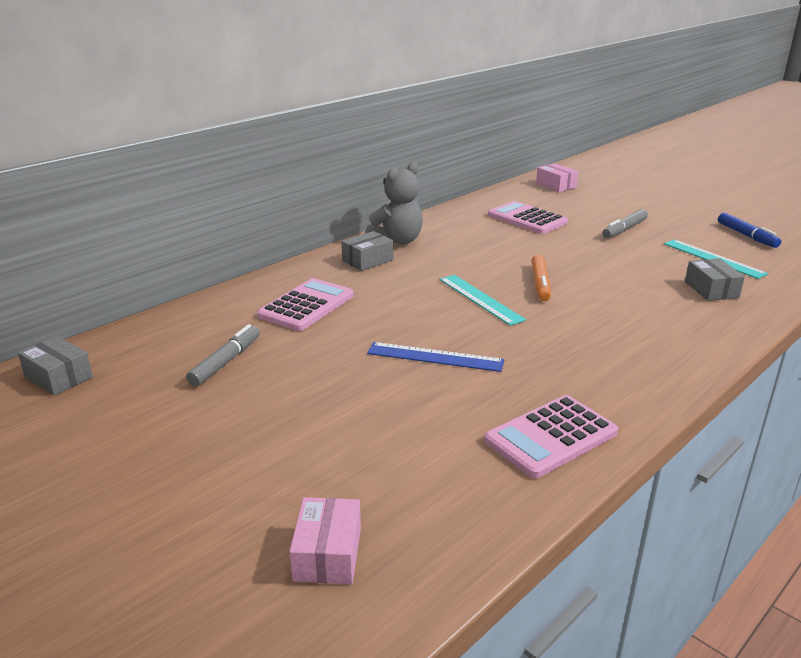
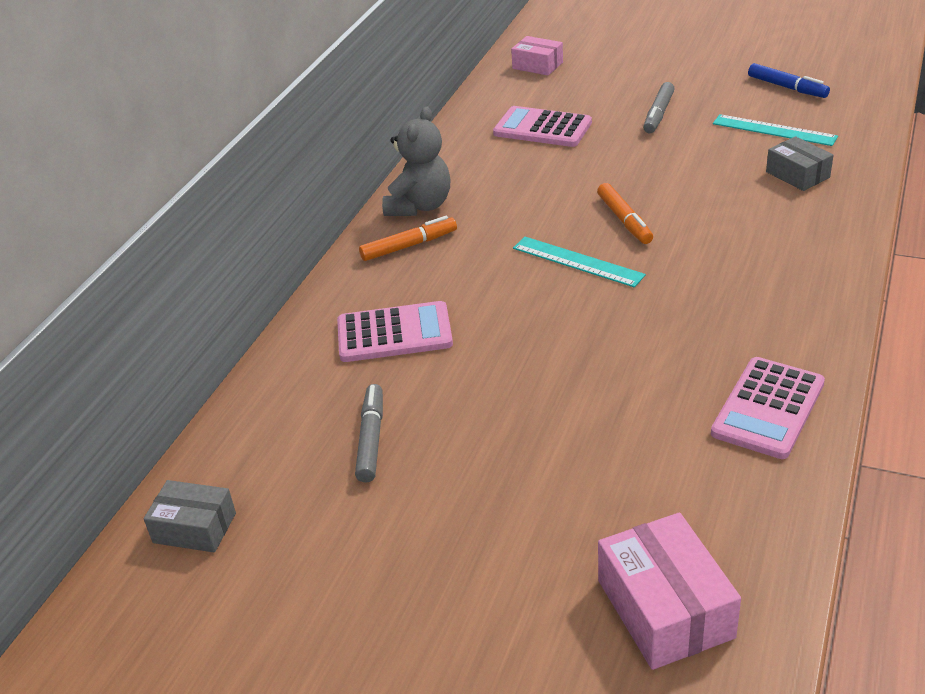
camera: 20 degrees left, 10 degrees up
(306, 306) = (394, 333): pink calculator -> pink calculator turned 75 degrees clockwise
(328, 554) = (665, 608): pink box -> pink box, size x1.55
(367, 260) = (409, 246): grey box -> orange marker
(435, 357) = (589, 354): blue ruler -> none

